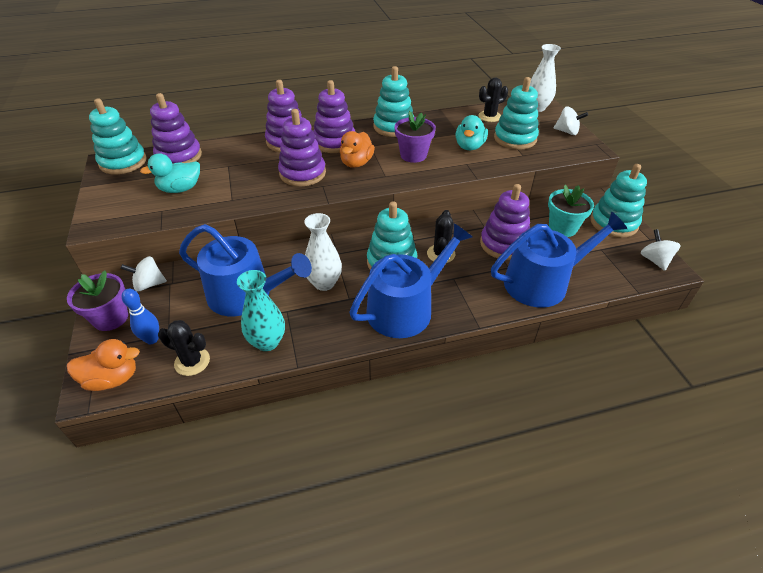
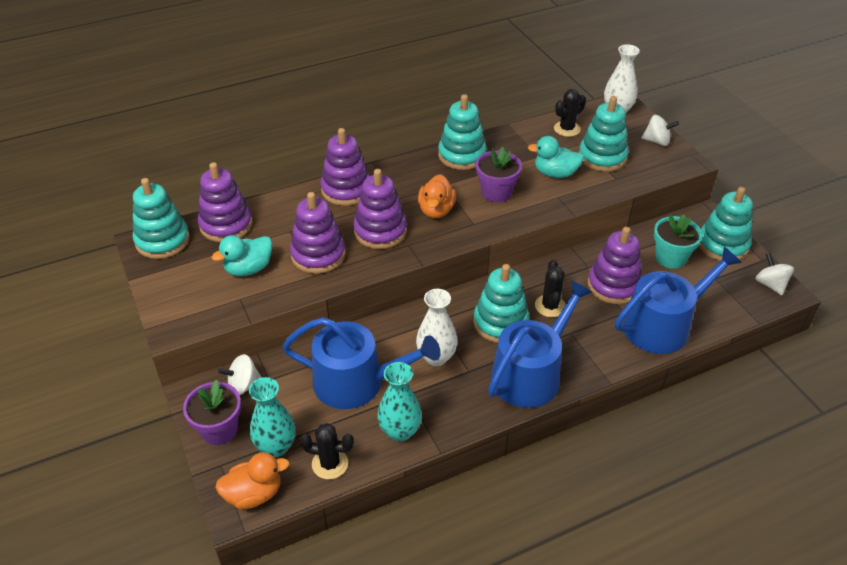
camera: 10 degrees left, 0 degrees up
(152, 339) = (276, 446): blue bowling pin -> turquoise vase
(334, 142) = (401, 184): purple stacking toy -> purple stacking toy (318, 255)
(469, 146) = (555, 173): turquoise duck -> turquoise duck turned 90 degrees clockwise

